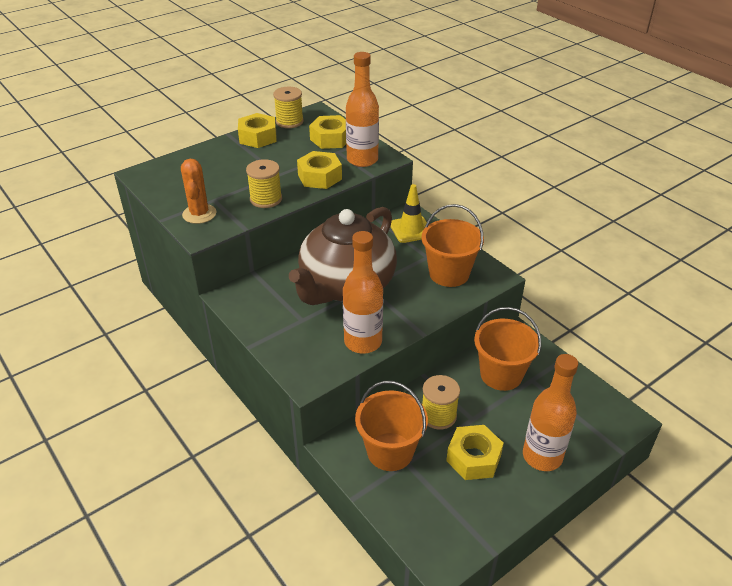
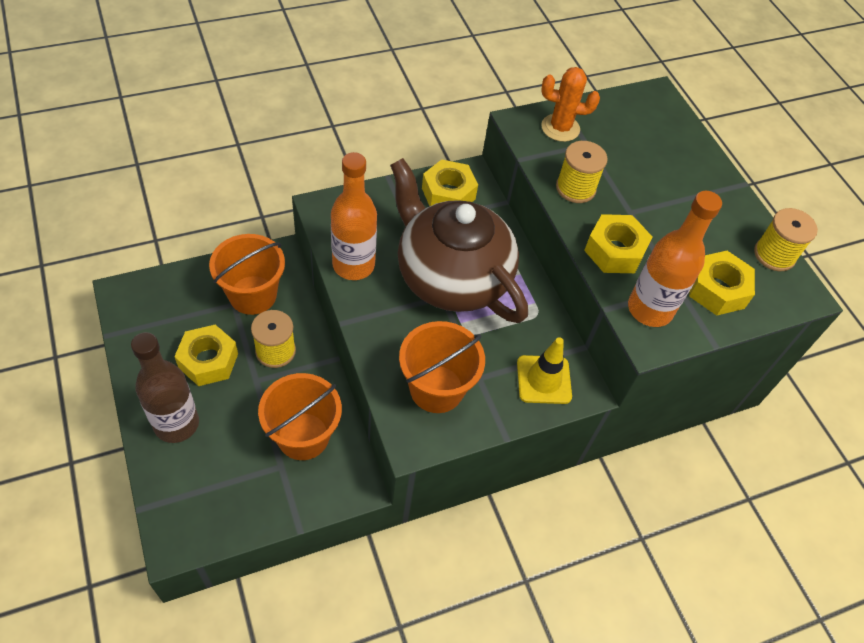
camera: 100 degrees right, 15 degrees up
(258, 137) = (731, 211): yellow nut -> yellow nut (448, 193)
(542, 456) = (176, 424): orange bottle -> brown bottle

